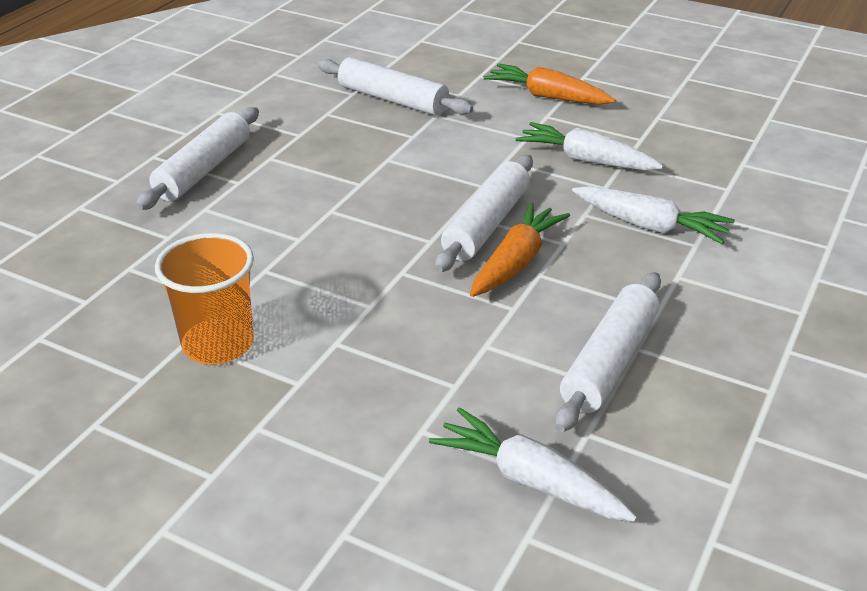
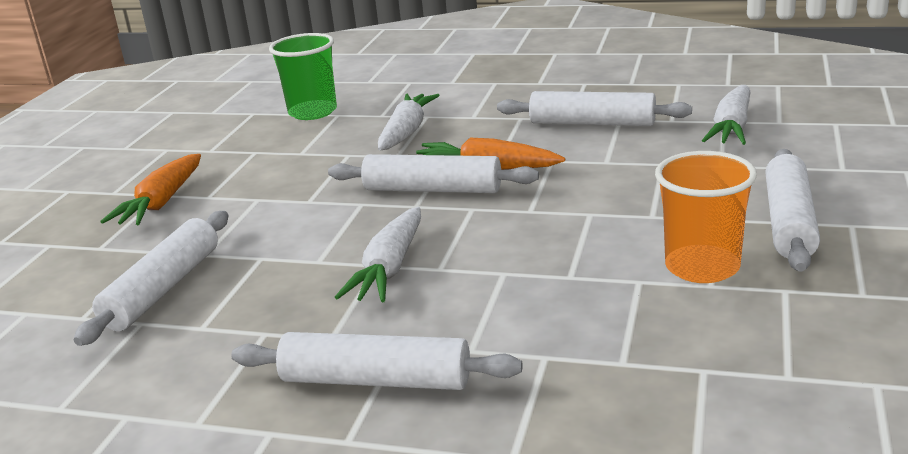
camera: 100 degrees left, 10 degrees down
(252, 431) = (789, 222): none -> white rolling pin
(586, 160) = (300, 167): white carrot -> white carrot (389, 269)
(742, 174) = (313, 112): none -> green cup

